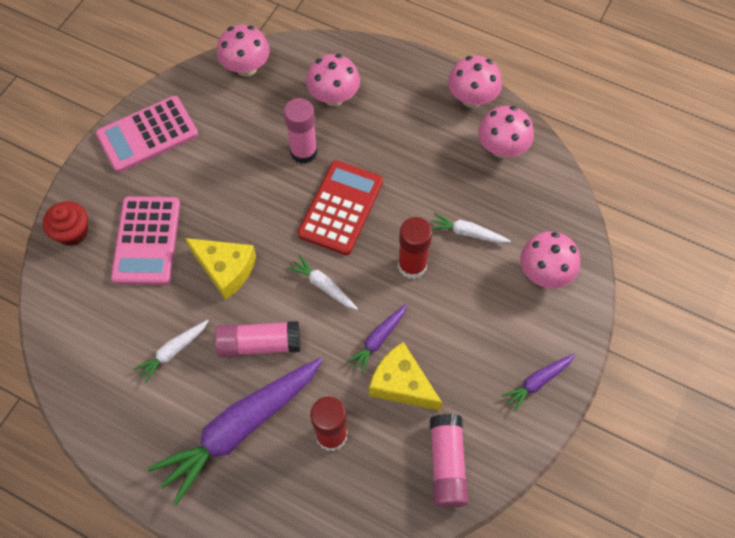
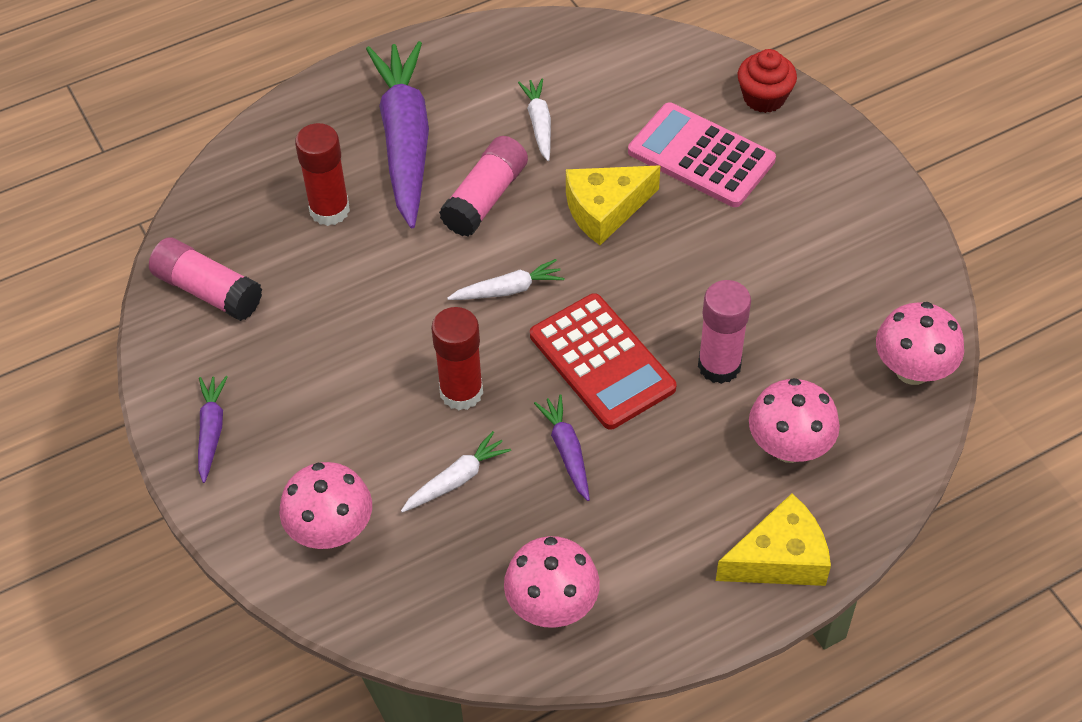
camera: 125 degrees right, 10 degrees down
(147, 135) = (864, 217): pink calculator -> none
(378, 340) = (397, 306): purple carrot -> purple carrot (566, 450)
(401, 384) = (328, 300): yellow cheese -> yellow cheese (779, 558)
(472, 98) = (666, 622): pink mushroom -> none

